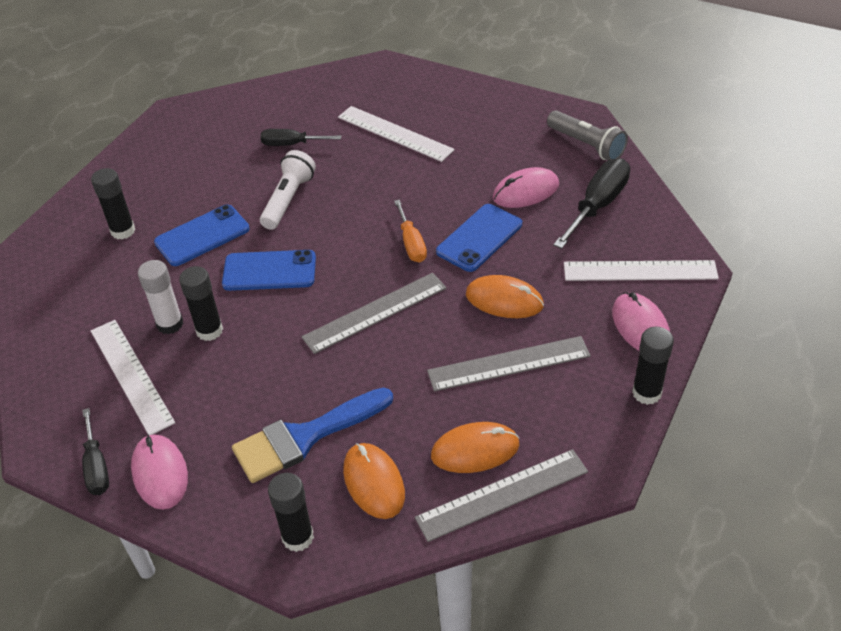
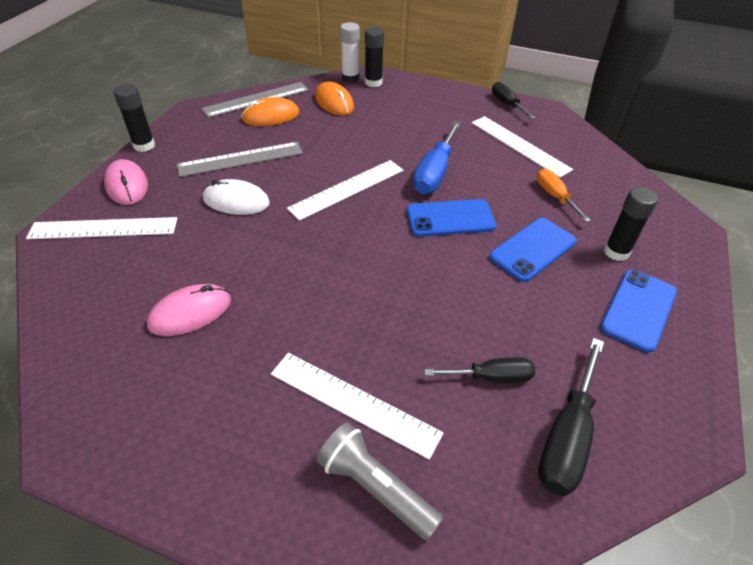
camera: 170 degrees right, 0 degrees up
(160, 473) = (466, 102): pink mouse -> none
(170, 324) = (513, 176): white glue stick -> white glue stick (350, 78)
(209, 330) = (478, 173): black glue stick -> none
(263, 333) = (434, 173): none -> blue screwdriver
(288, 200) = (462, 293): white flashlight -> none
(304, 437) = (382, 119): blue brush -> none
(375, 312) = (347, 189): grey ruler -> white ruler
(411, 243) = (320, 248): orange screwdriver -> orange screwdriver (555, 196)
(479, 238) = (251, 255): blue phone -> blue phone (638, 309)
(504, 300) = (236, 201): orange mouse -> white mouse
(586, 145) = (88, 389): grey flashlight -> grey flashlight (375, 487)
(598, 205) = (113, 297): black screwdriver -> black screwdriver (567, 437)

